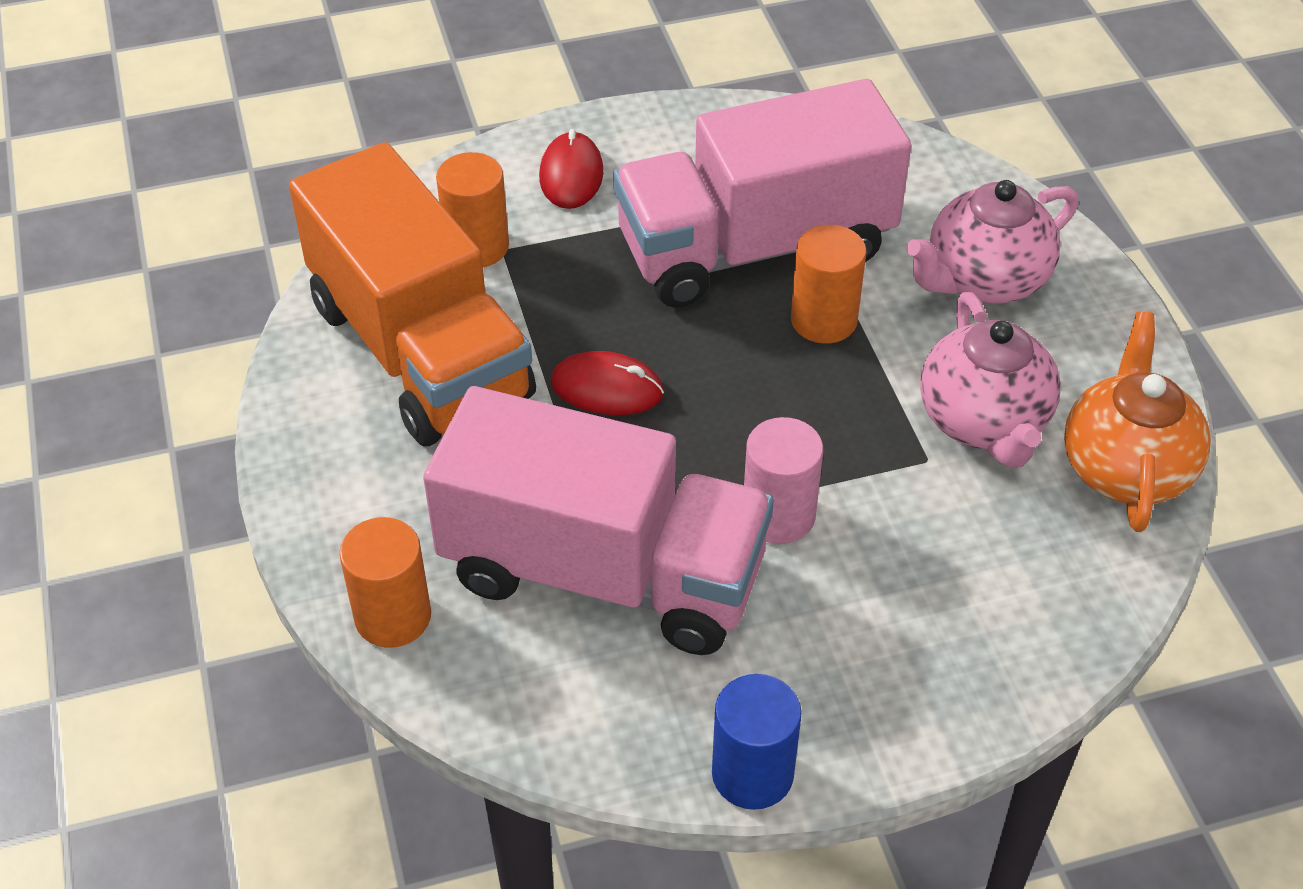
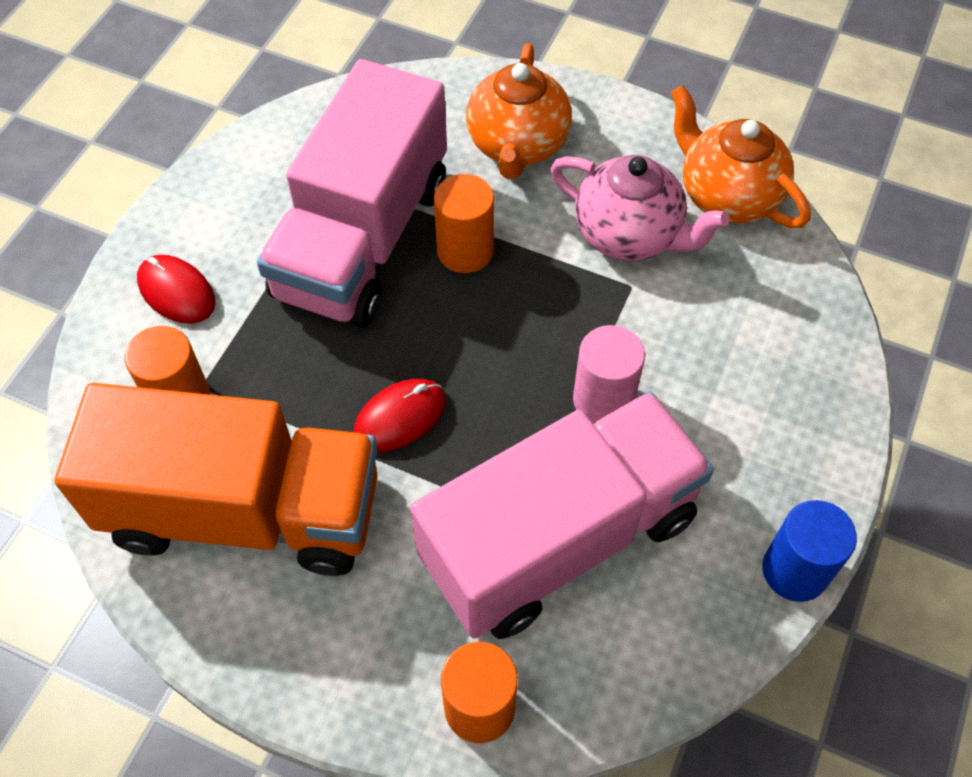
camera: 50 degrees left, 10 degrees up
(984, 280) = (517, 145): pink teapot -> orange teapot

